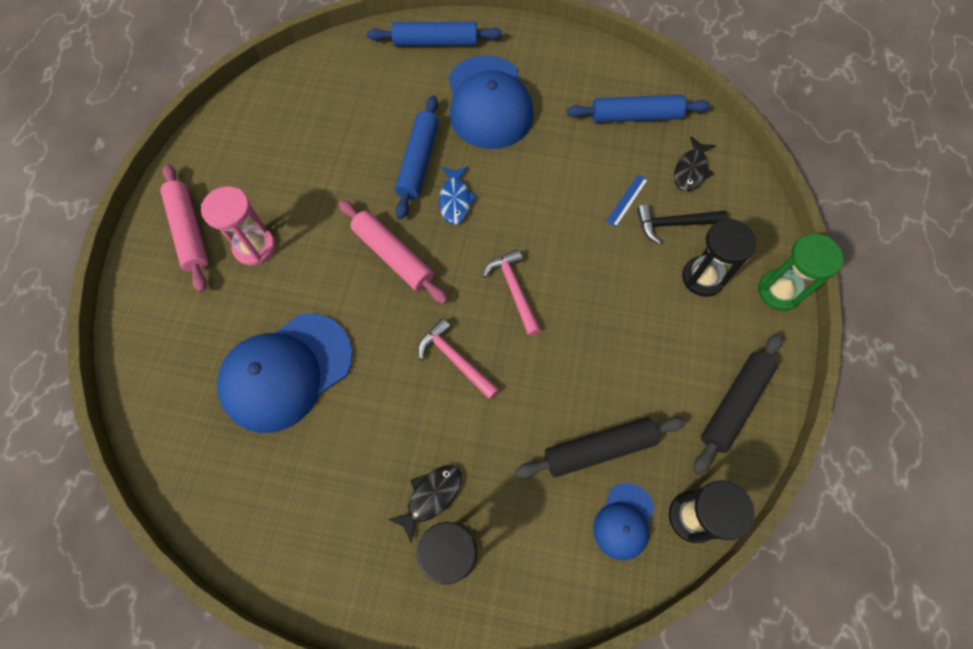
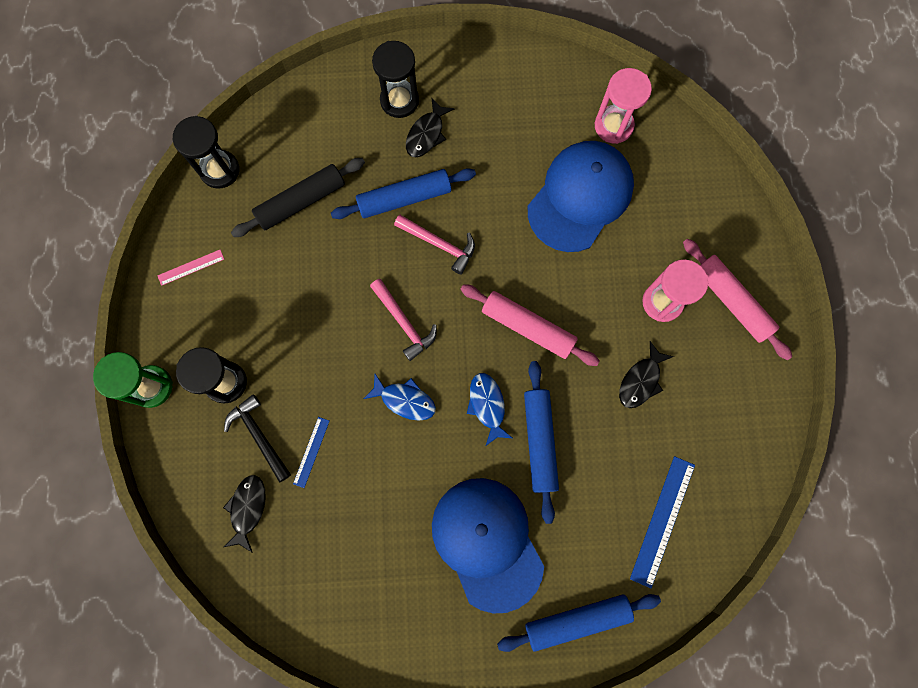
camera: 165 degrees right, 10 degrees up
(210, 447) = (613, 126): none -> pink hourglass
(308, 187) = (641, 380): none -> black fish
(340, 86) = (662, 521): none -> blue ruler
(530, 222) = (405, 400): none -> blue fish
(624, 521) = (273, 154): blue cap -> none
(635, 116) = (317, 569): blue rolling pin -> blue rolling pin (404, 198)
(674, 224) = (259, 436): black hammer -> black hammer turned 105 degrees counterclockwise
(734, 404) = (191, 267): black rolling pin -> pink ruler

